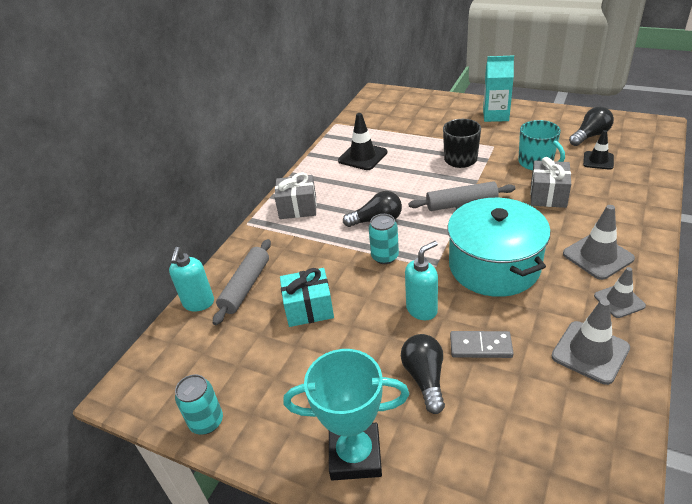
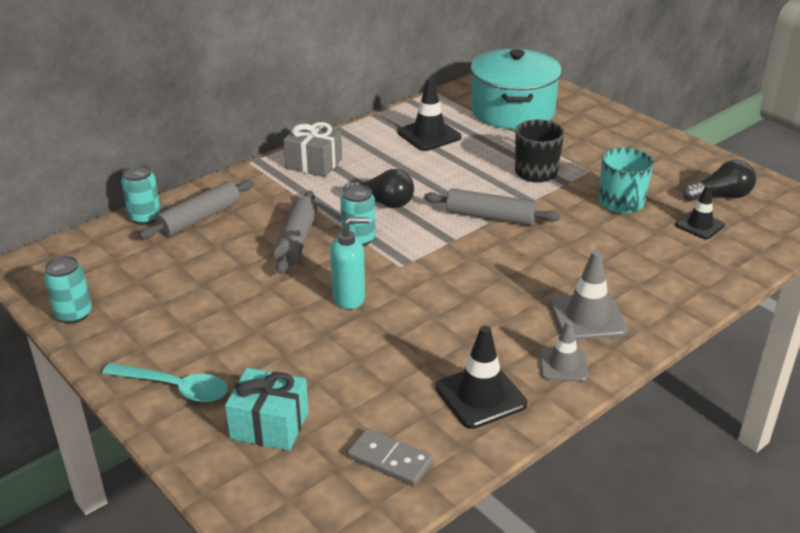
camera: 20 degrees right, 5 degrees down
(198, 303) = (145, 217): turquoise soap dispenser -> turquoise can
(309, 308) = (241, 258): turquoise gift -> turquoise gift (269, 425)
(339, 276) = (297, 240): none -> grey rolling pin
(355, 455) = (175, 388): turquoise trophy -> turquoise spoon
(425, 378) = (295, 355): black light bulb -> none
(480, 346) = (375, 350): grey domino -> grey domino (390, 460)
(494, 266) = (463, 287): turquoise pot -> turquoise pot (512, 111)
(495, 115) = (628, 138): turquoise carton -> none
(548, 195) = (598, 240): grey gift -> none
(590, 352) = (480, 396): grey traffic cone -> black traffic cone

